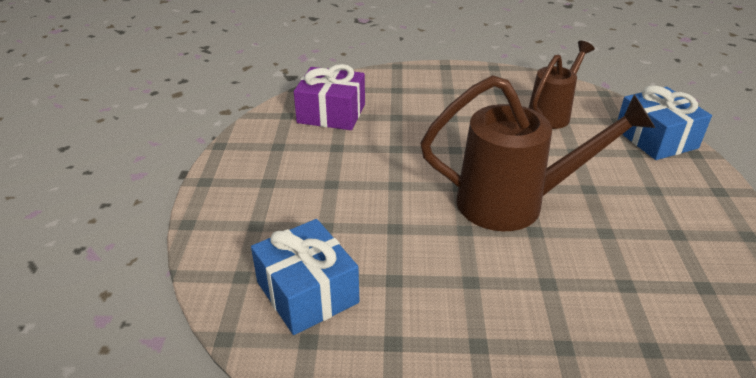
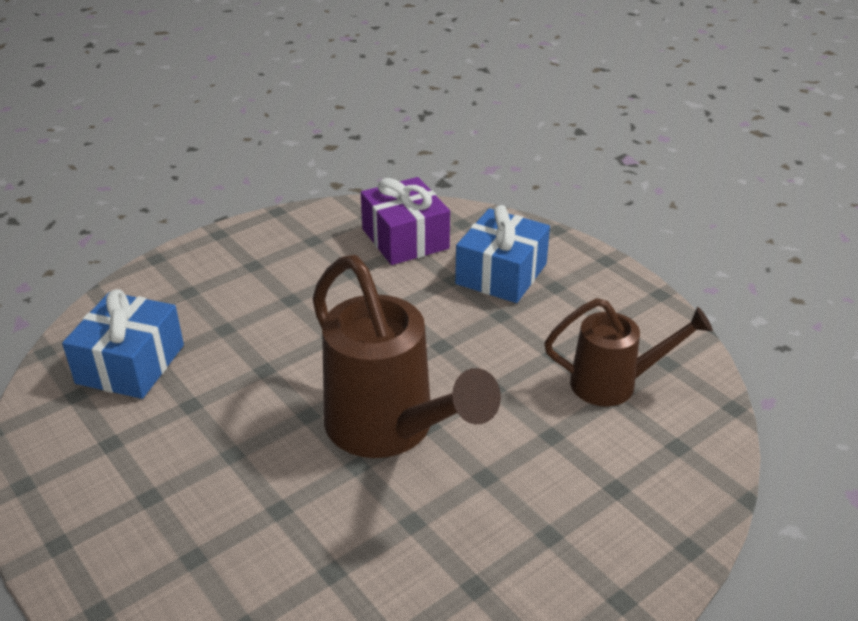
camera: 50 degrees right, 0 degrees up
(656, 138) = (678, 496): blue gift -> blue gift (501, 274)

